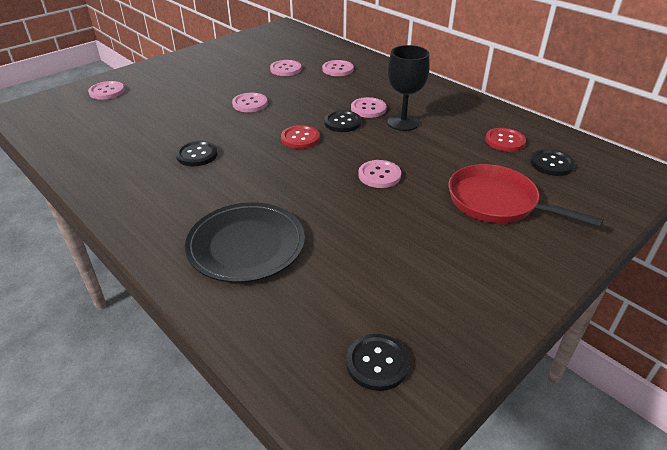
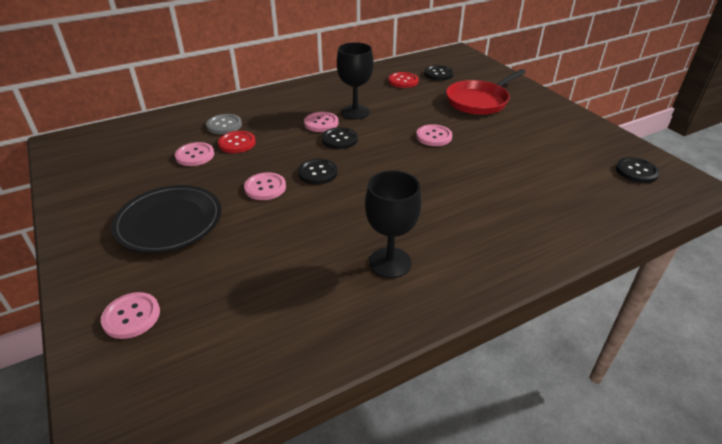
camera: 75 degrees left, 0 degrees up
(158, 173) = (390, 262): none -> black goblet
(197, 155) = (362, 232): black button -> black button (317, 173)
(246, 245) = (521, 211): black plate -> black plate (169, 222)
(300, 138) = (358, 165): red button -> red button (237, 143)
(337, 69) = (224, 125): pink button -> grey button

